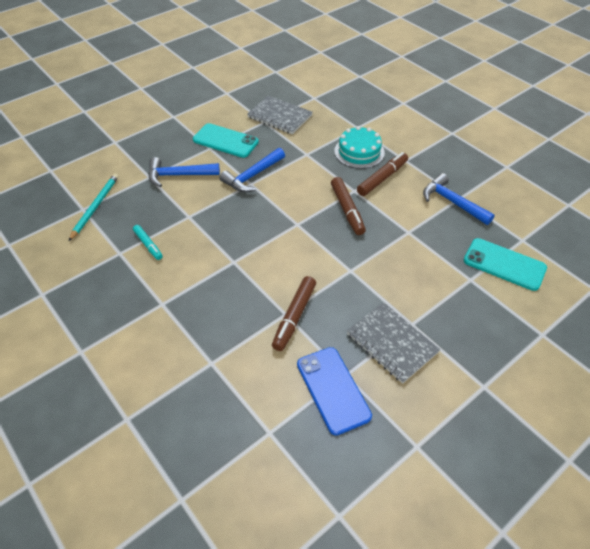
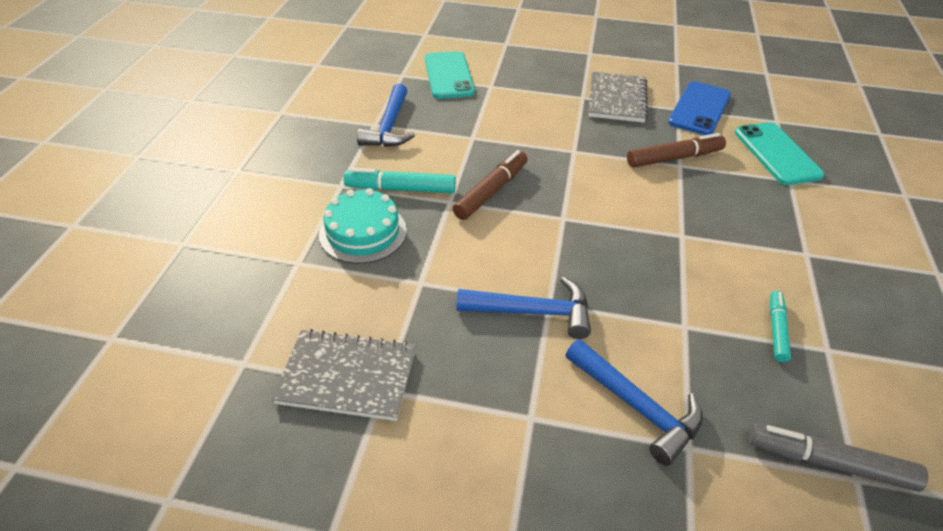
camera: 130 degrees left, 5 degrees down
(95, 207) = (829, 463): turquoise pencil -> grey marker
(225, 141) = (490, 408): turquoise phone -> turquoise phone (777, 154)
(280, 116) = (347, 377): grey notebook -> grey notebook turned 75 degrees counterclockwise
(382, 178) = (400, 189): brown marker -> turquoise marker

